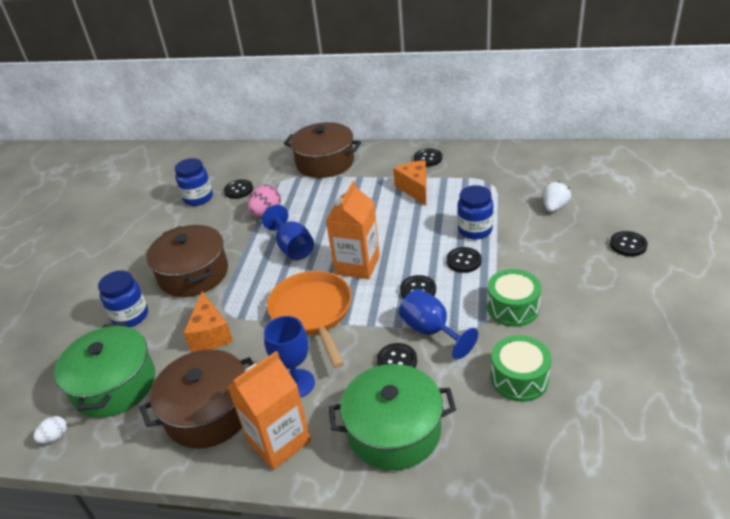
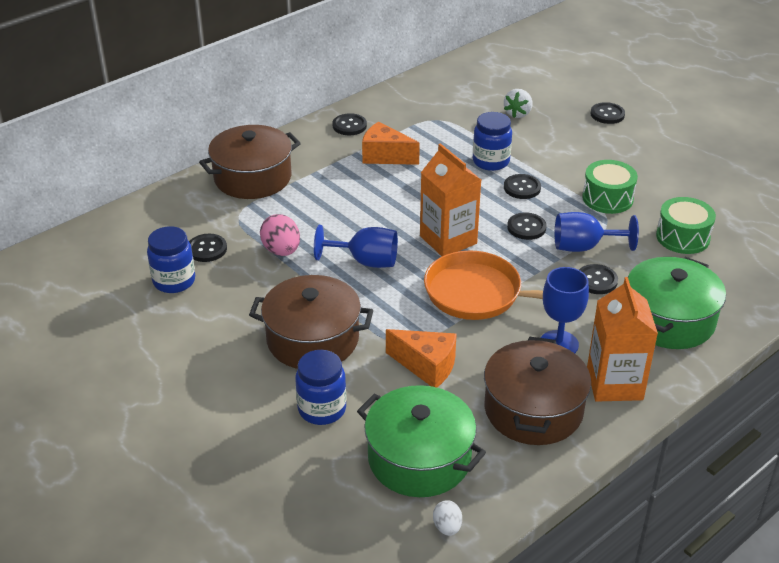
camera: 55 degrees left, 0 degrees up
(554, 207) = (518, 113): white strawberry -> white strawberry turned 135 degrees counterclockwise

